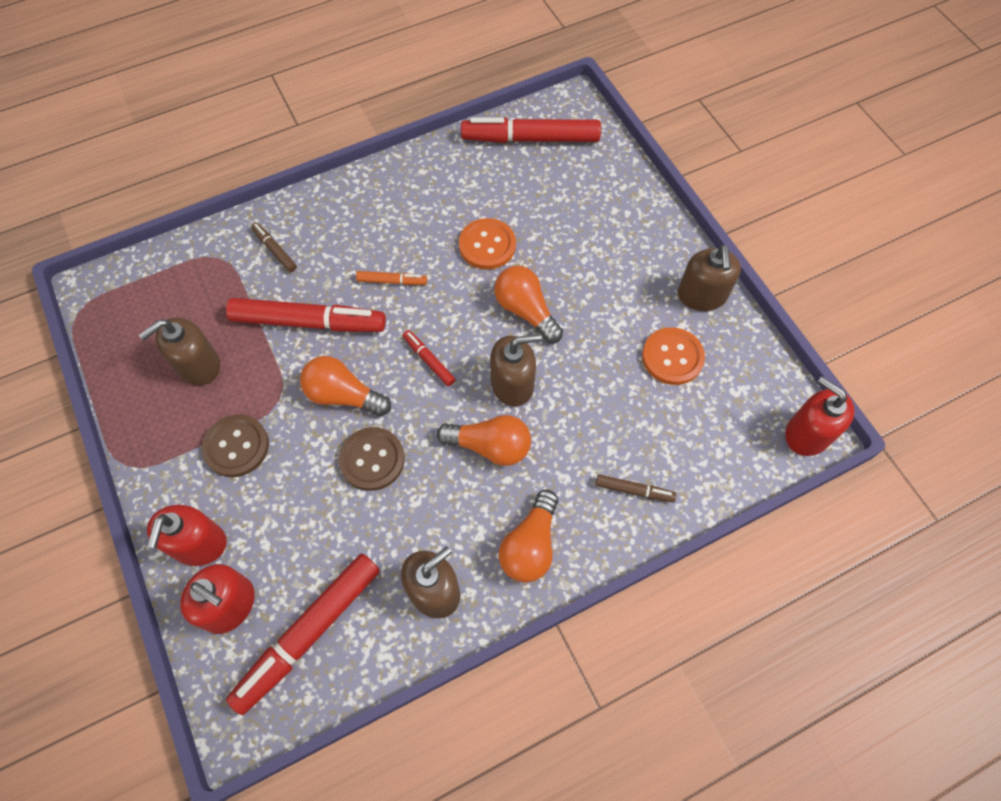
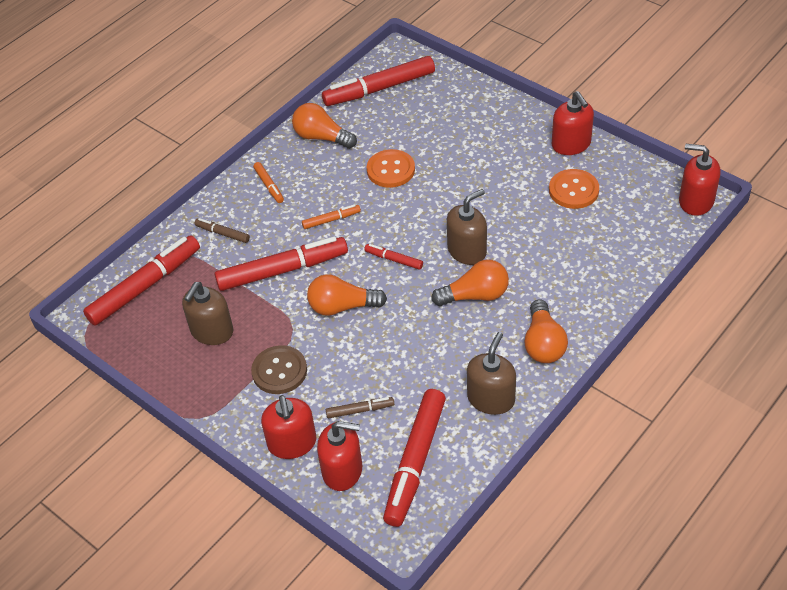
camera: 20 degrees left, 15 degrees down
(166, 281) = (145, 286): none -> red marker
(352, 212) = (269, 186): none -> orange marker
(372, 459) = (391, 338): brown button -> none
(526, 311) = (447, 201): orange light bulb -> orange light bulb (322, 137)
(634, 491) = (597, 281): brown marker -> brown marker (360, 410)
(702, 295) = (571, 144): brown soap dispenser -> red soap dispenser

